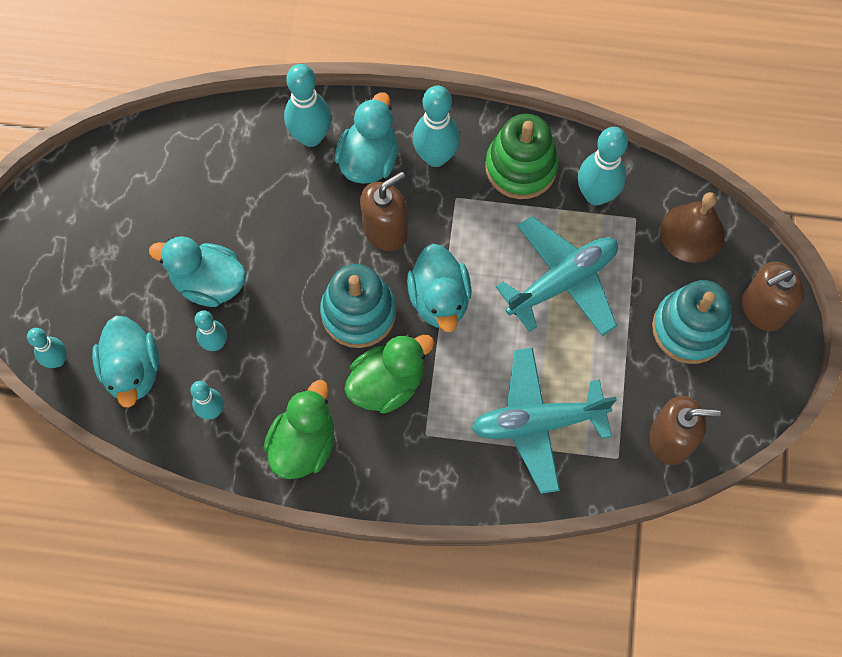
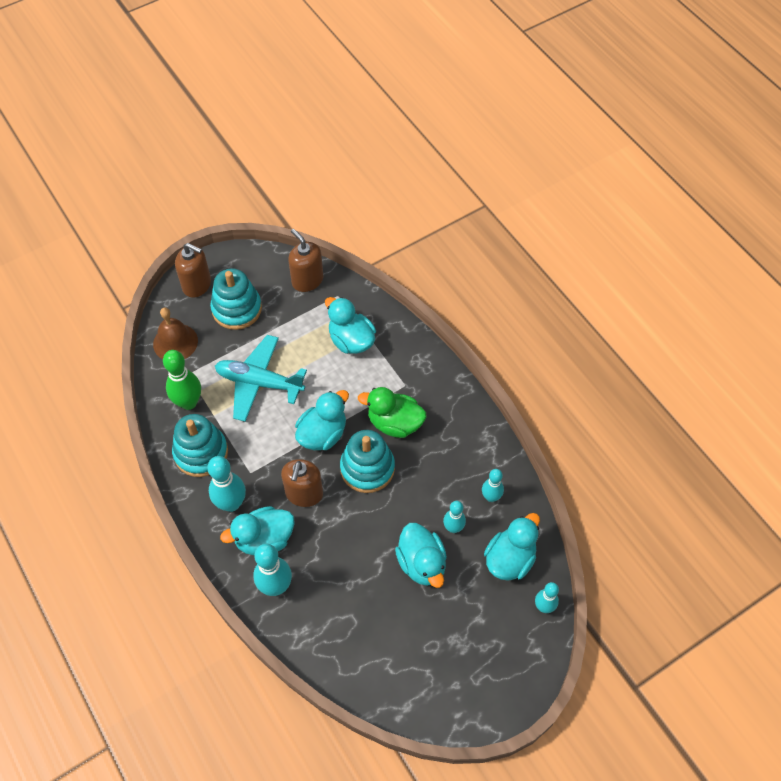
camera: 130 degrees left, 10 degrees down
(303, 444) = (464, 437): green duck -> none
(385, 230) = (304, 494): brown soap dispenser -> brown soap dispenser turned 90 degrees counterclockwise
(521, 167) = (201, 453): green stacking toy -> turquoise stacking toy
(538, 422) = (351, 340): turquoise plane -> turquoise duck
(596, 195) = (188, 402): turquoise bowling pin -> green bowling pin

